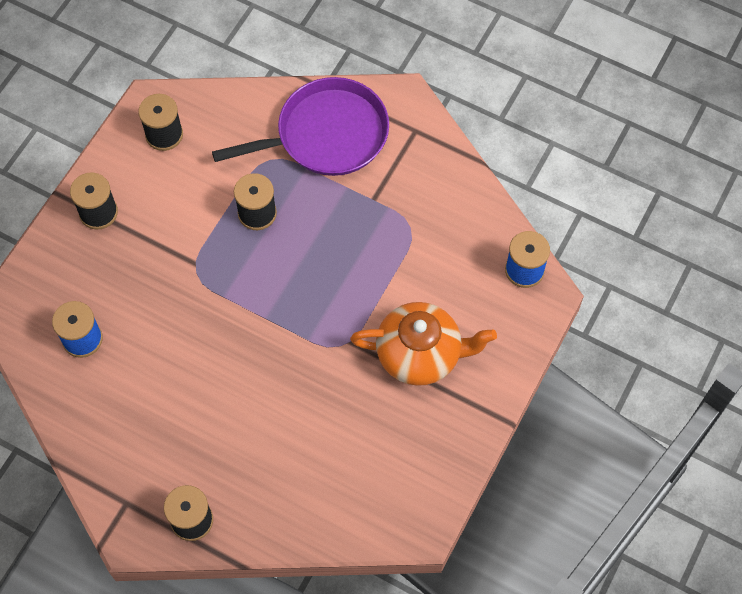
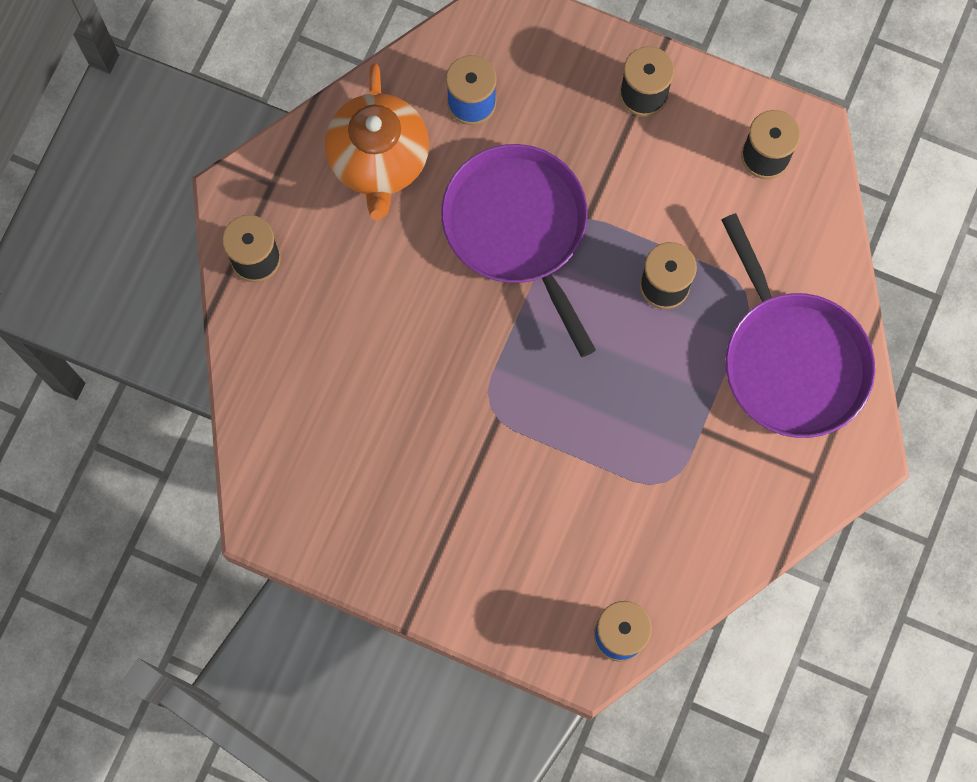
camera: 85 degrees right, 10 degrees up
(196, 313) = (518, 228): none -> purple pan
(420, 354) = (488, 507): orange teapot -> orange teapot (379, 161)

